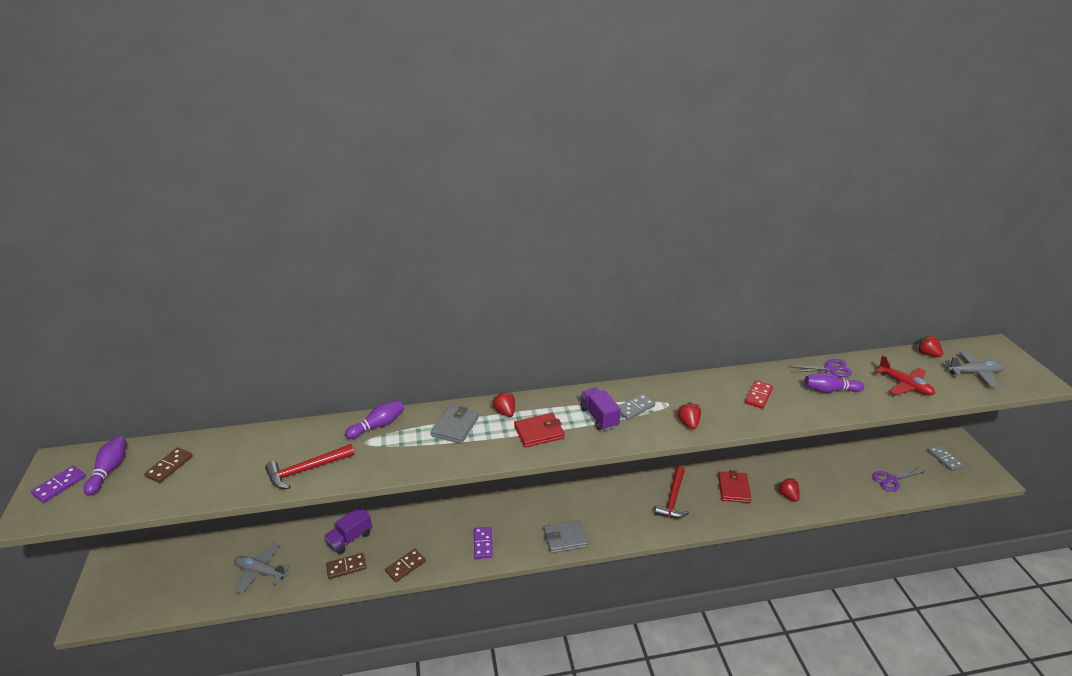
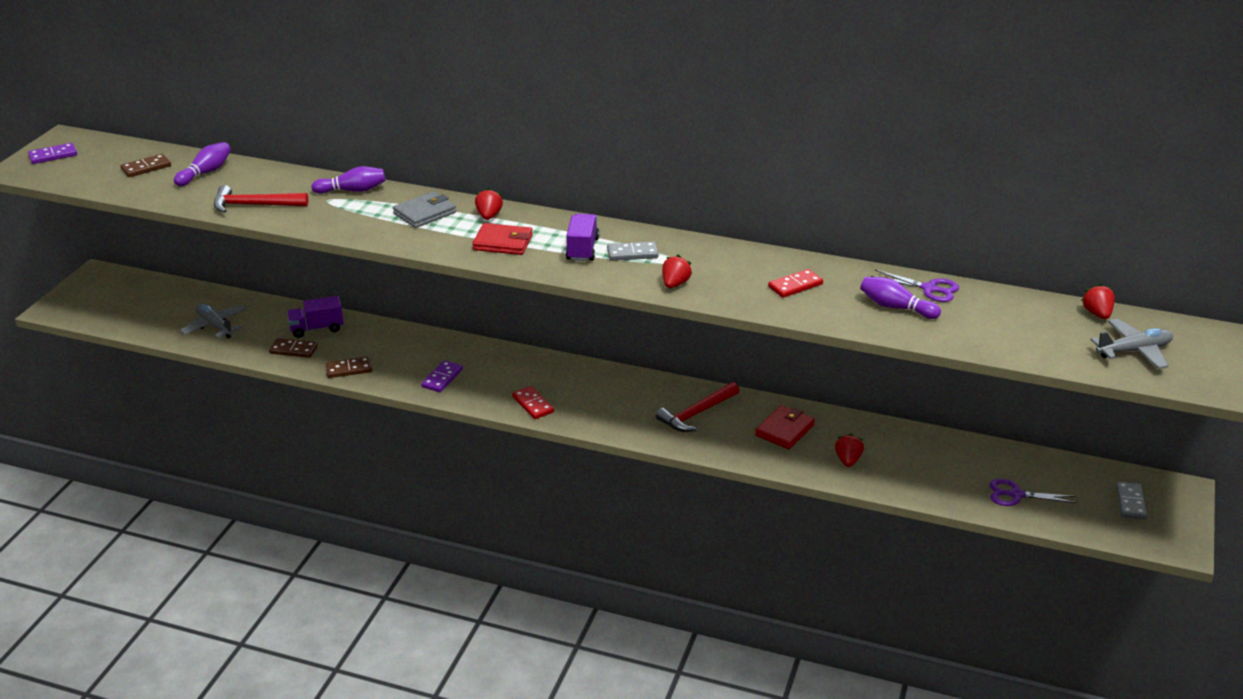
camera: 30 degrees right, 0 degrees up
(109, 470) = (98, 156): purple bowling pin -> purple bowling pin (205, 172)
(565, 538) = (533, 404): grey wallet -> red domino
(904, 385) = (1007, 332): red plane -> none
(974, 373) = (1134, 351): grey plane -> grey plane turned 45 degrees counterclockwise

